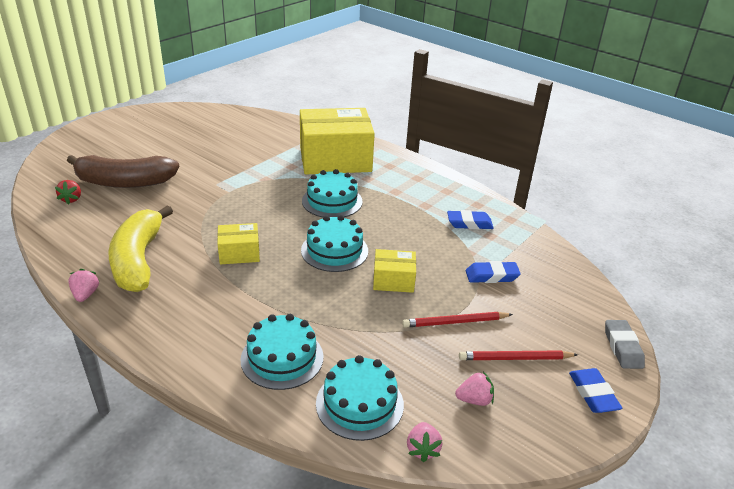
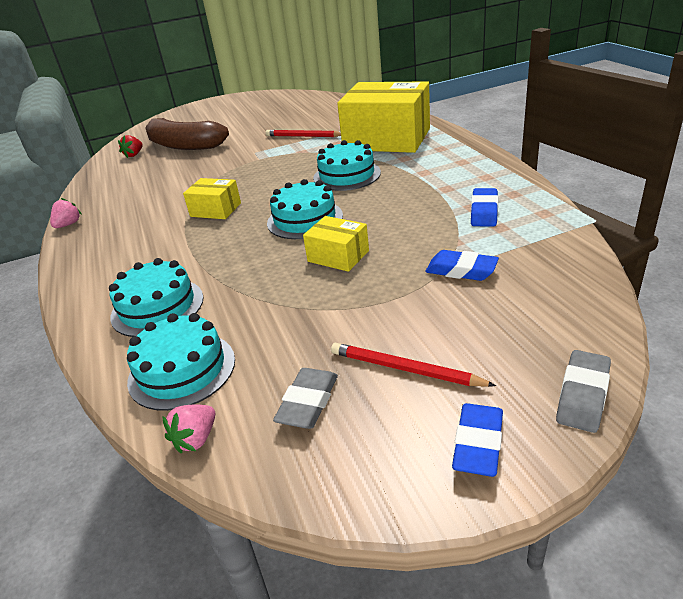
camera: 35 degrees right, 0 degrees up
(138, 260) = (132, 204): yellow banana -> none
(455, 322) = (367, 311): red pencil -> red pencil (304, 136)
(469, 223) = (484, 212): blue eraser -> blue eraser turned 75 degrees clockwise
(474, 400) = (308, 403): pink strawberry -> grey eraser

